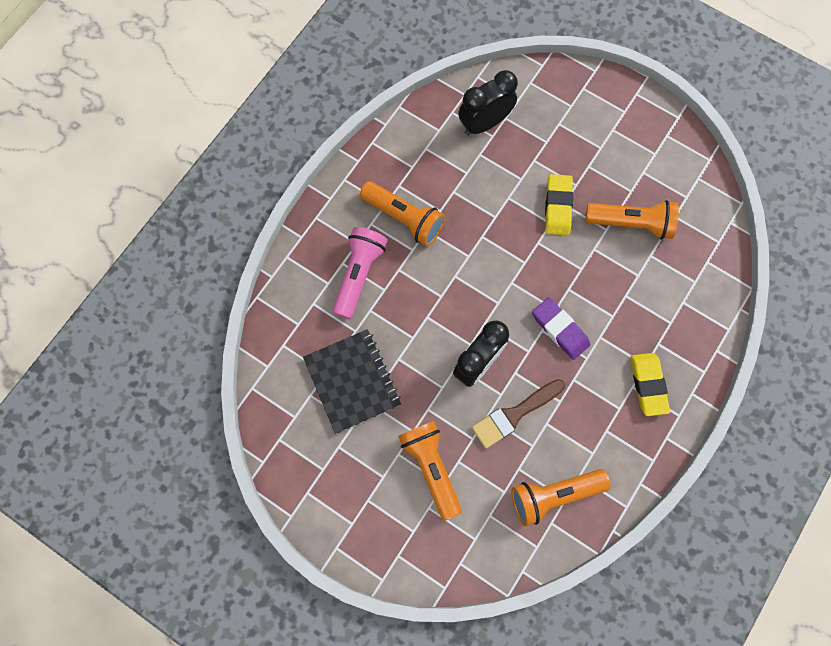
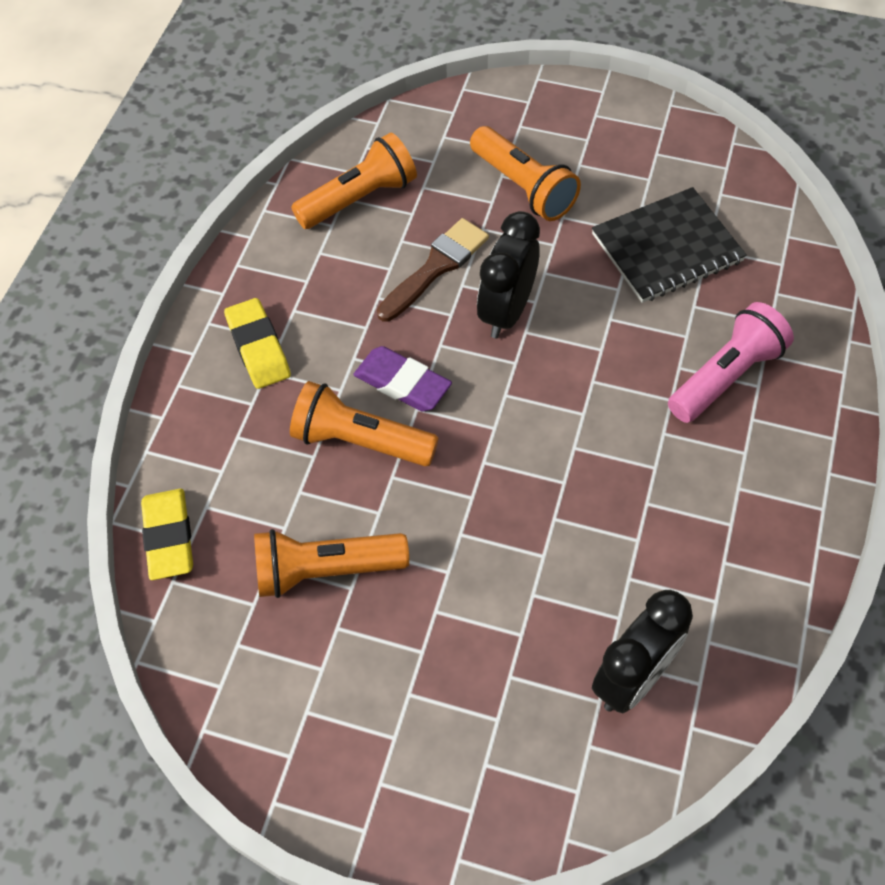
camera: 165 degrees right, 15 degrees down
(352, 381) = (667, 248): black notebook -> black notebook turned 75 degrees counterclockwise
(359, 275) = (726, 376): pink flashlight -> pink flashlight turned 135 degrees counterclockwise
(404, 218) = (698, 474): orange flashlight -> orange flashlight (360, 441)
(558, 207) = (456, 563): yellow eraser -> yellow eraser (169, 537)

